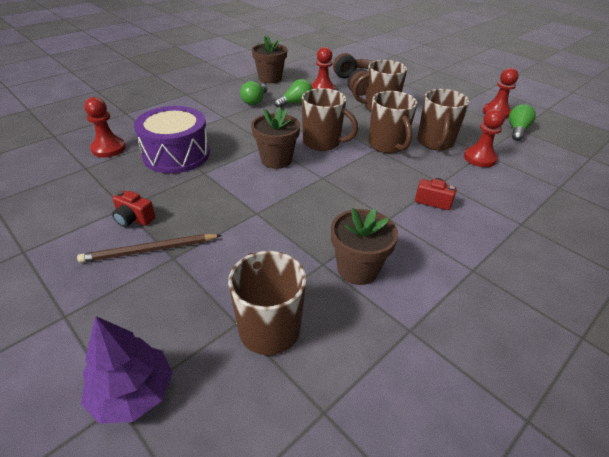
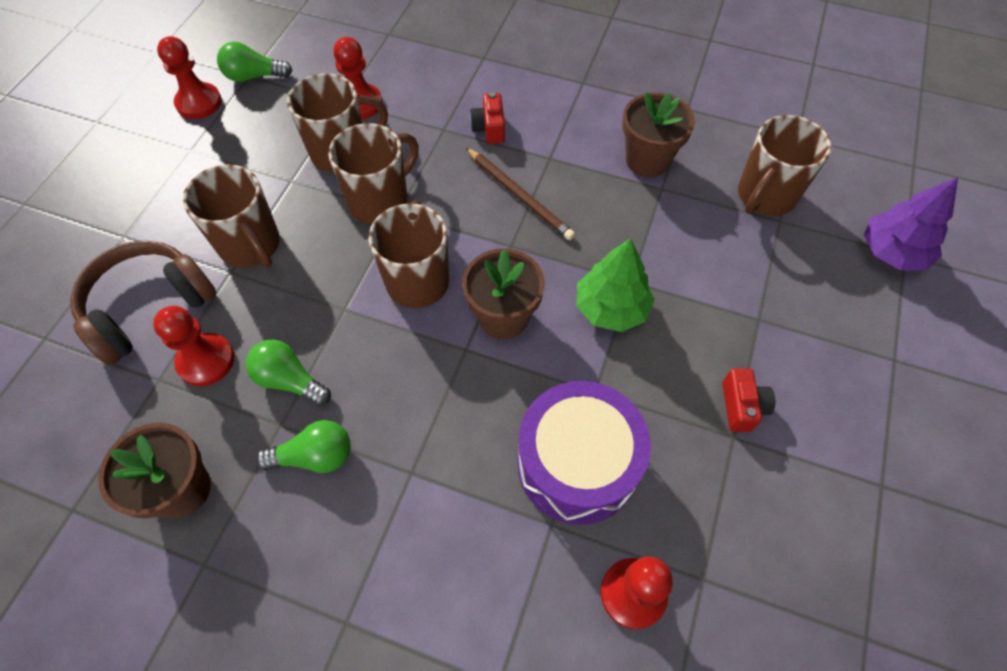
camera: 115 degrees left, 20 degrees up
(149, 250) = (769, 349): brown pencil -> brown pencil (519, 196)
(246, 197) = (611, 308): none -> green tree

